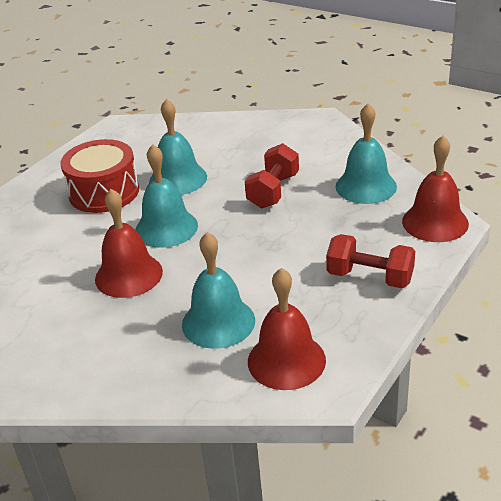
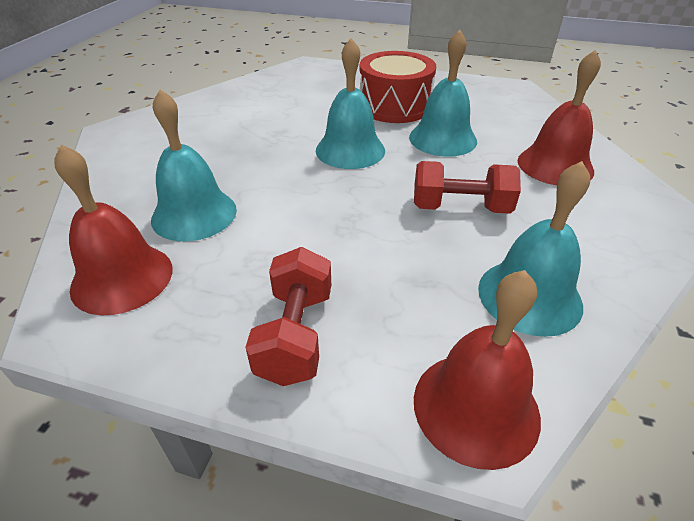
camera: 70 degrees right, 5 degrees up
(128, 275) = (266, 146): red bell -> red bell (555, 165)

